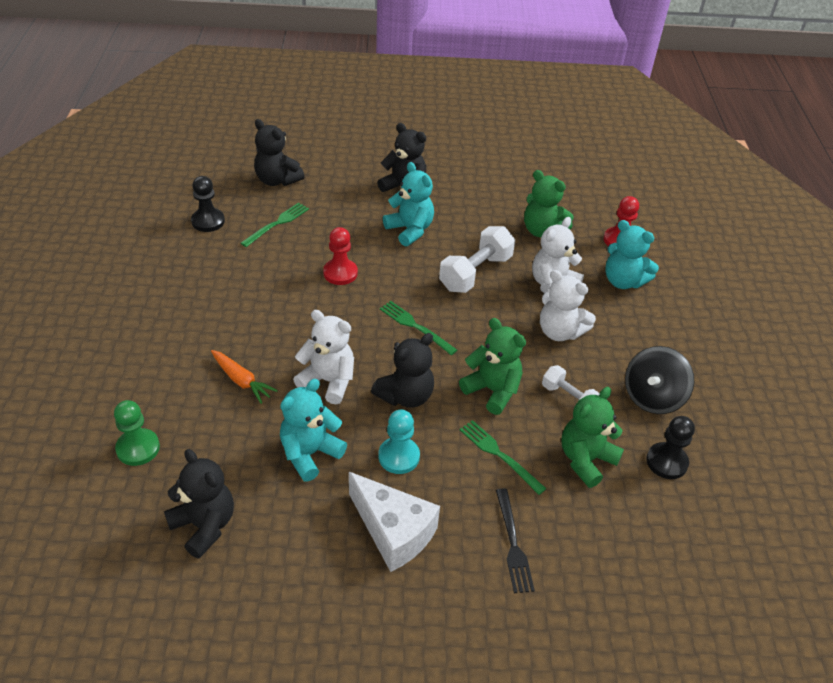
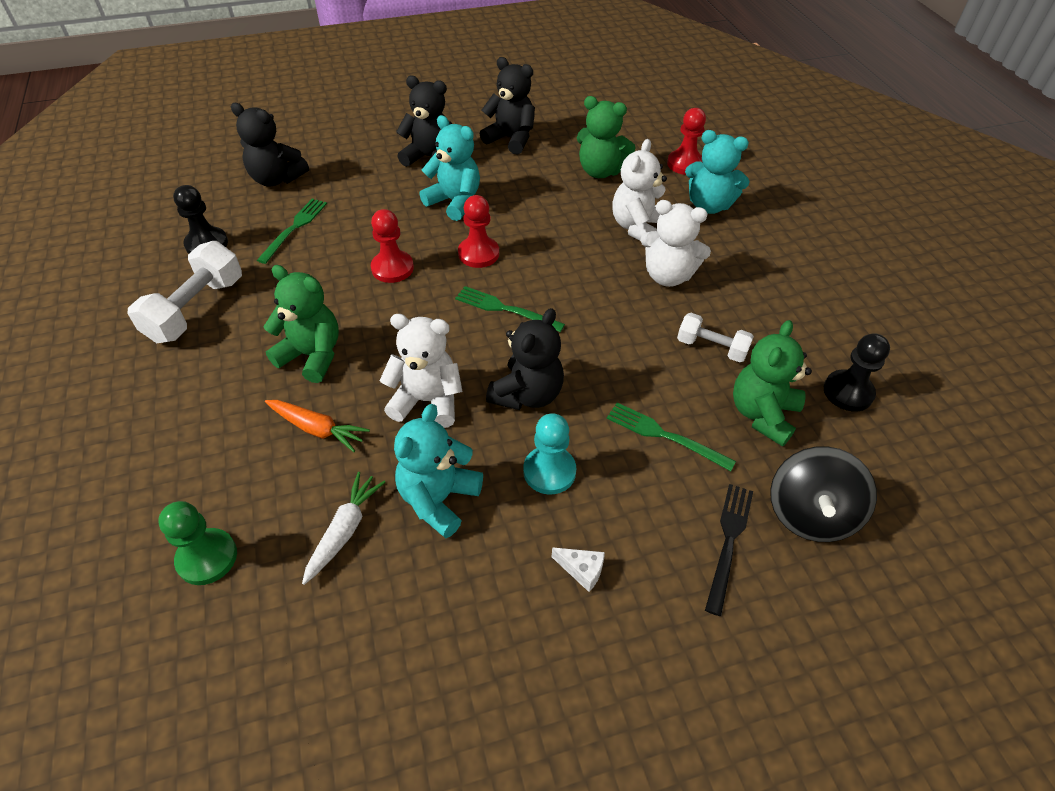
camera: 15 degrees left, 5 degrees up
(204, 525) = (335, 639): black teddy bear -> black teddy bear (511, 139)
(236, 456) = (344, 530): none -> white carrot
(393, 532) = (582, 570): white cheese -> white cheese, size x0.40
(412, 277) = (478, 254): none -> red pawn
(475, 273) = (548, 232): white dumbbell -> white dumbbell (196, 309)
(492, 390) = (624, 361): green teddy bear -> green teddy bear (312, 355)
(513, 544) = (728, 541): black fork -> black fork turned 135 degrees counterclockwise
(652, 397) = (798, 323): black spinning top -> black spinning top (809, 514)

